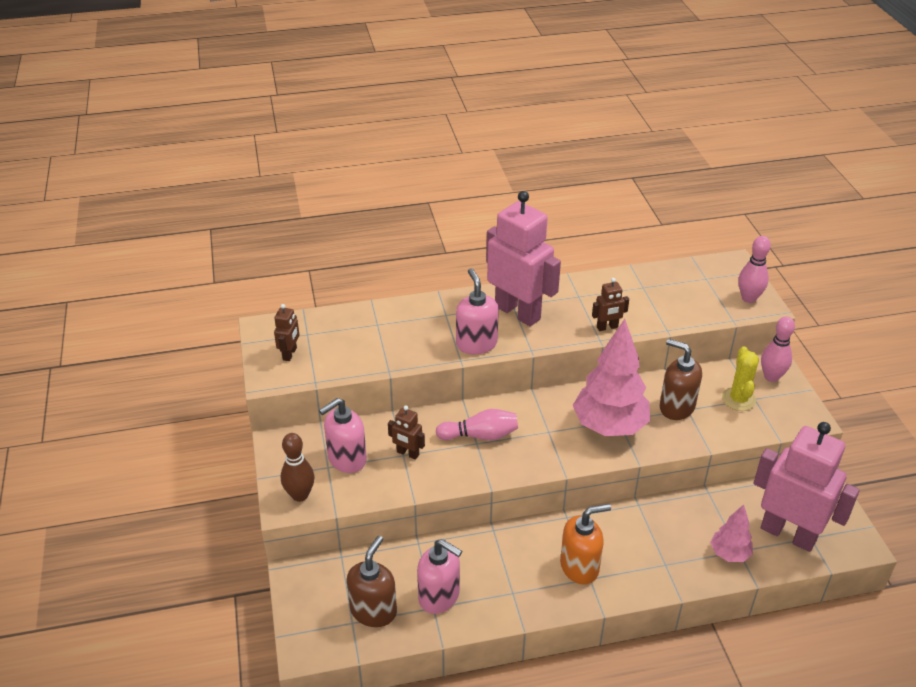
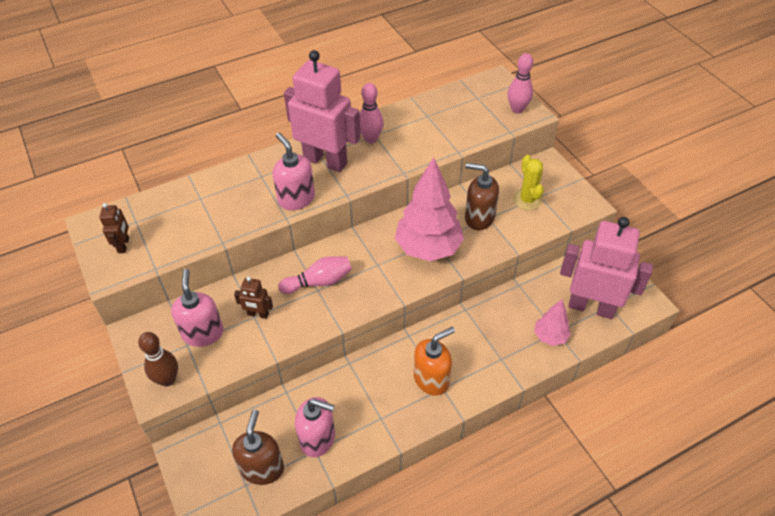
camera: 15 degrees left, 10 degrees up
(346, 459) = (203, 333): pink soap dispenser -> pink soap dispenser turned 135 degrees clockwise
(607, 327) = (407, 159): brown robot -> none
(771, 377) = (548, 174): pink bowling pin -> pink bowling pin (371, 139)

